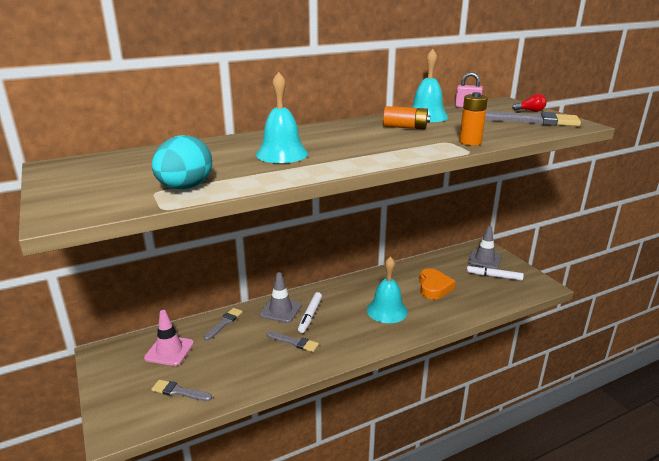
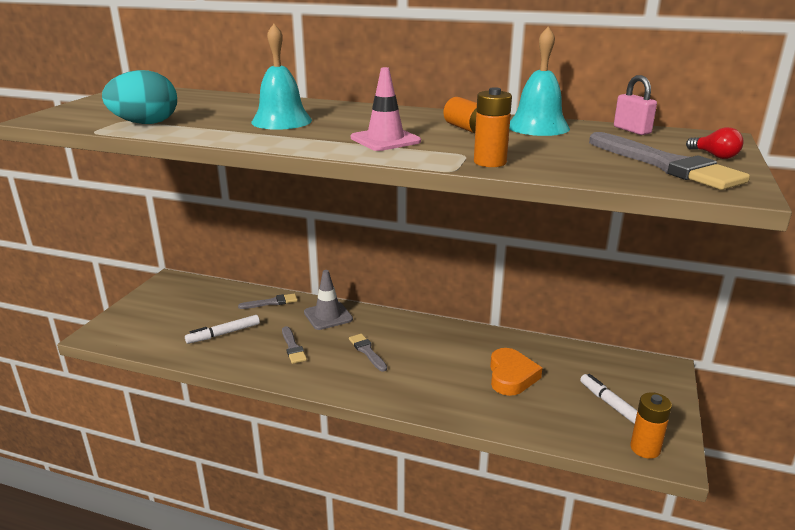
camera: 45 degrees right, 0 degrees up
(169, 351) = (206, 302): pink traffic cone -> pink traffic cone (385, 140)
(179, 391) = (164, 333): grey brush -> grey brush (367, 351)
(310, 315) = (343, 333): white marker -> white marker (223, 334)
(387, 310) = (418, 369): turquoise bell -> none
(434, 287) = (511, 376): orange heart -> orange heart turned 45 degrees counterclockwise
(484, 260) = (637, 383): grey traffic cone -> none
(532, 288) = (645, 448): none -> orange battery

